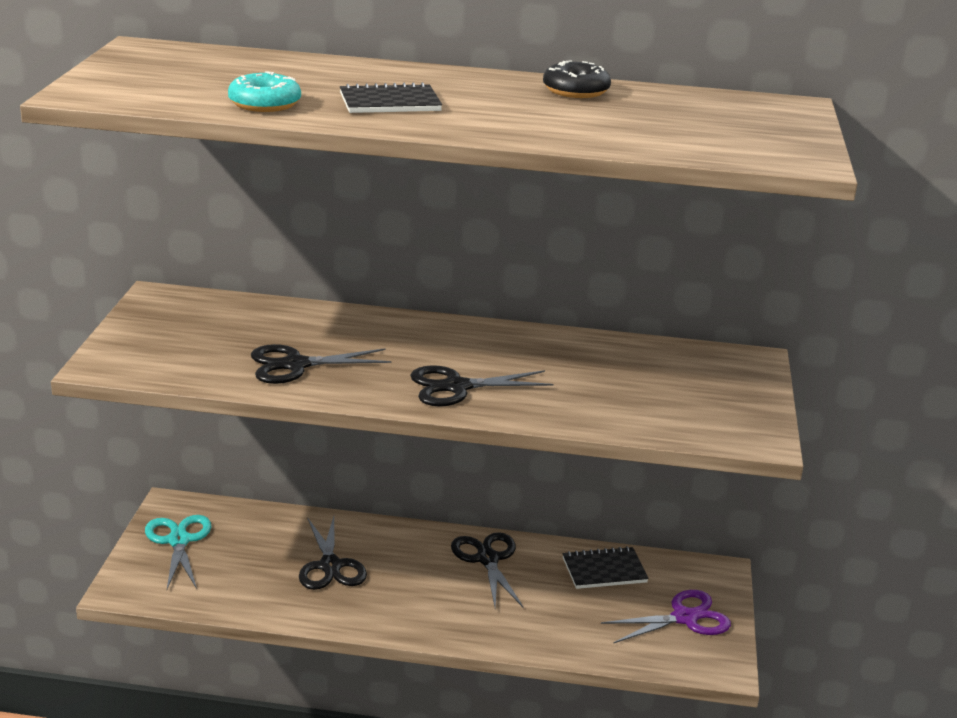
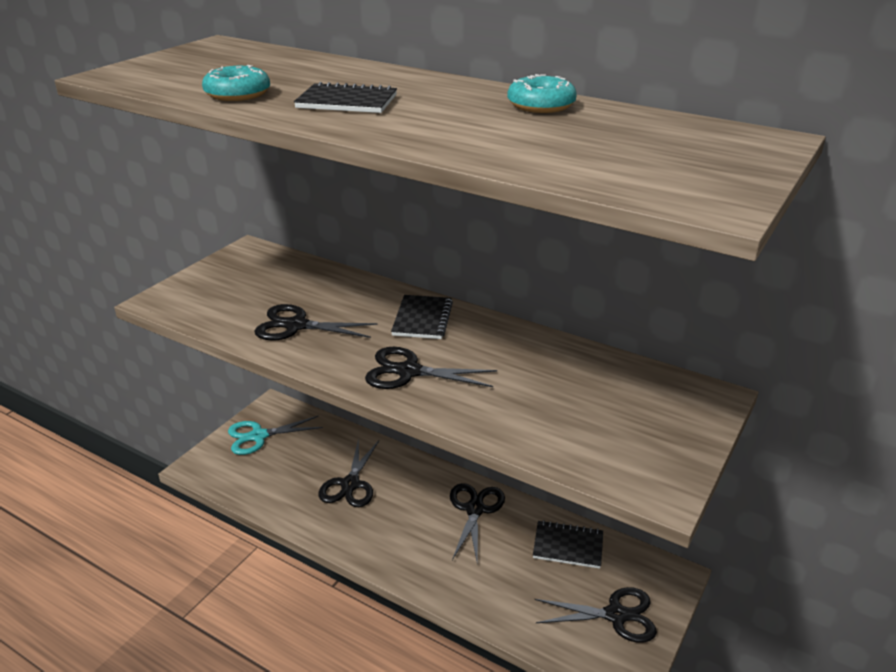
camera: 25 degrees right, 5 degrees up
(178, 541) = (258, 436): turquoise scissors -> turquoise scissors turned 120 degrees counterclockwise
(427, 337) = (422, 319): none -> black notebook
(576, 91) = (541, 105): black donut -> turquoise donut
(684, 618) = (616, 615): purple scissors -> black scissors

